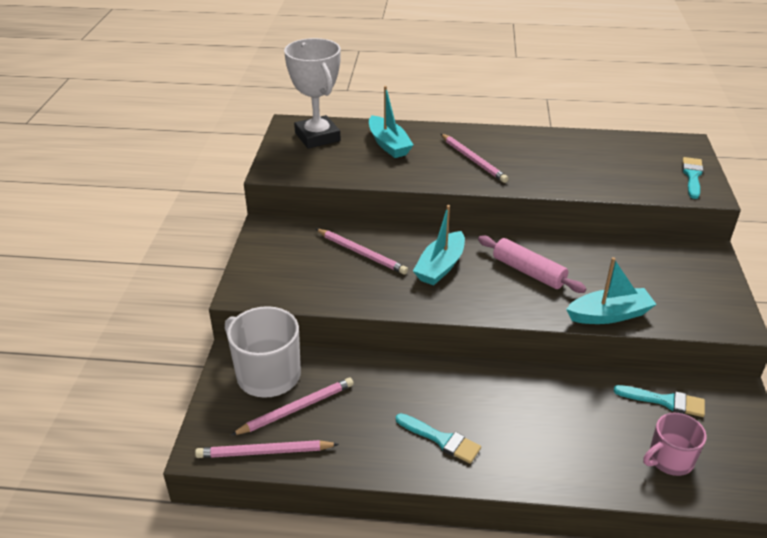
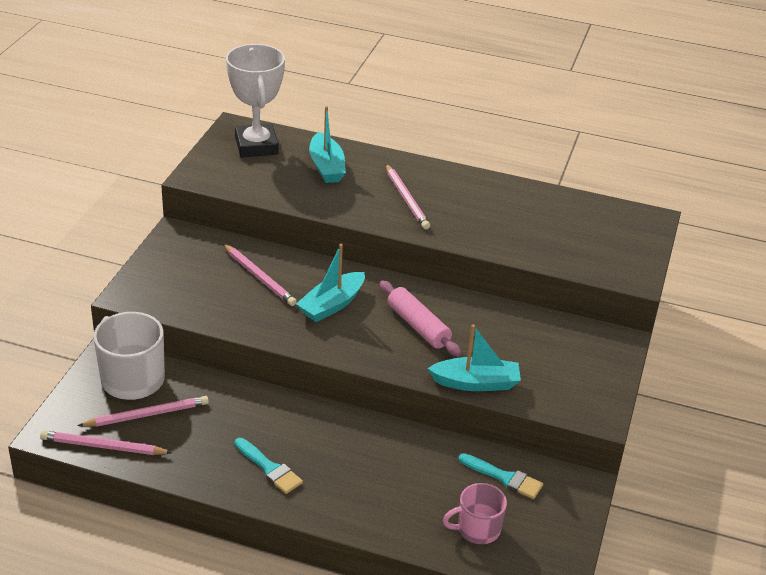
camera: 10 degrees right, 0 degrees up
(692, 176) = (631, 256): turquoise brush -> none

